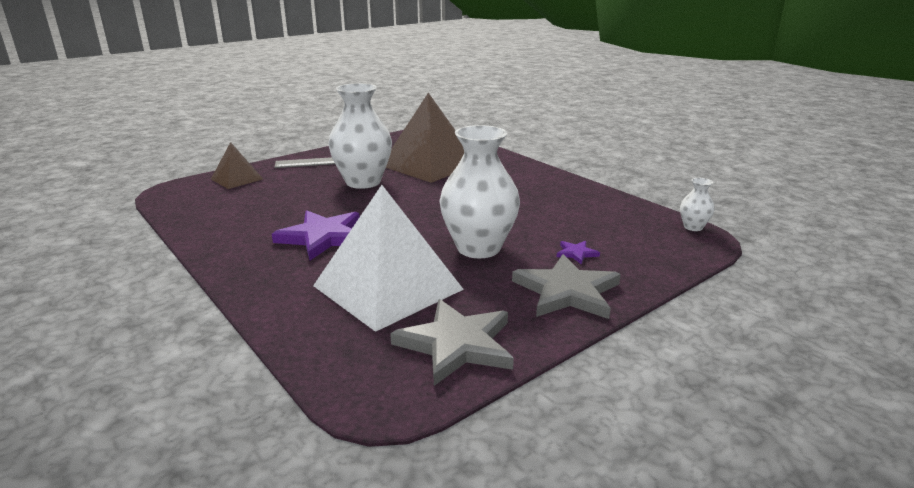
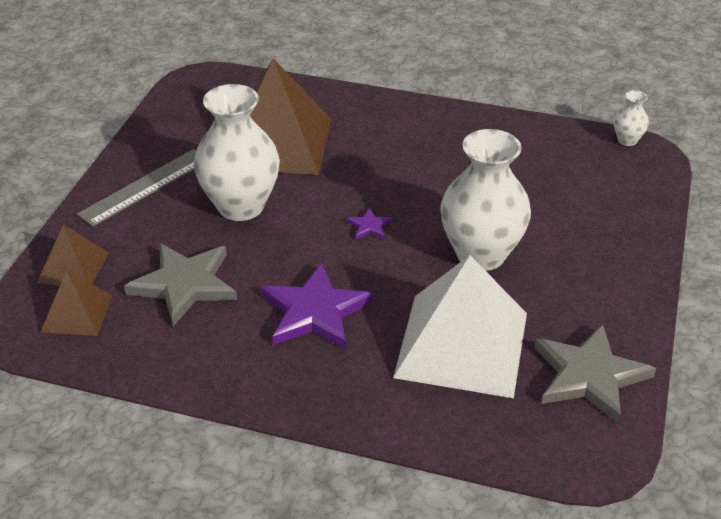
camera: 35 degrees left, 15 degrees up
(204, 195) = (77, 313): none -> brown pyramid
(567, 291) = (608, 273): grey star -> grey star (184, 284)
(576, 253) = (569, 221): purple star -> purple star (369, 226)

